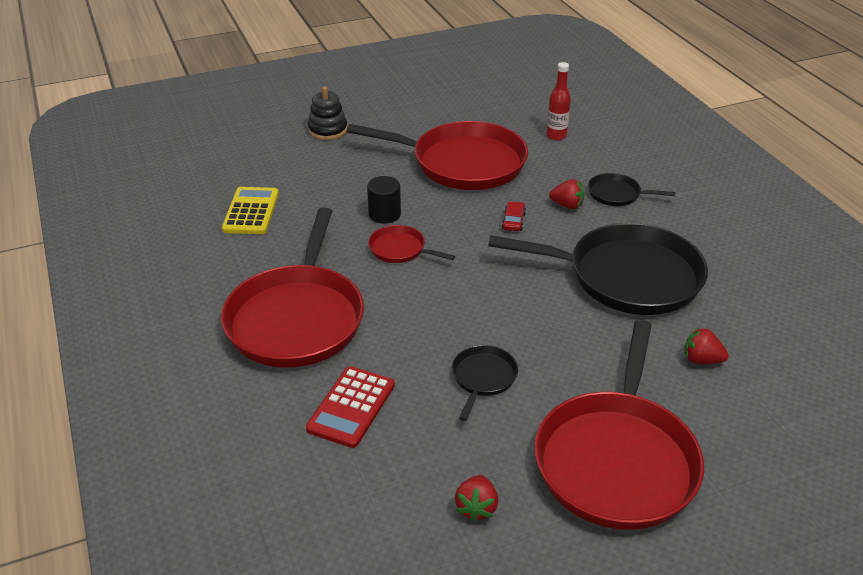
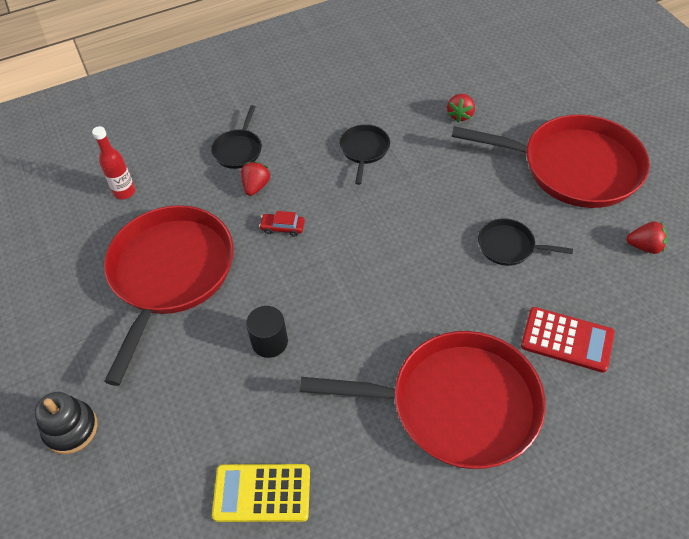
camera: 90 degrees left, 15 degrees up
(400, 249) = (333, 321): red pan -> none
(627, 277) = (364, 150): black pan -> black pan, size x0.44

